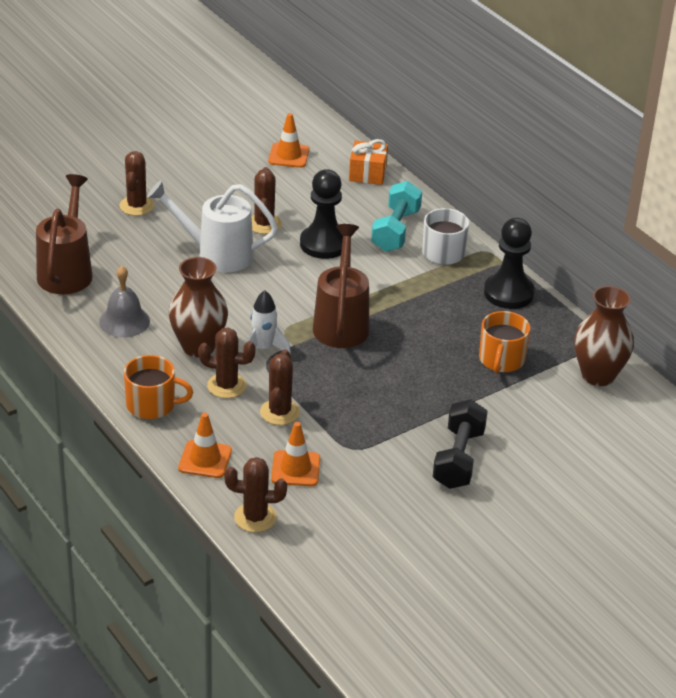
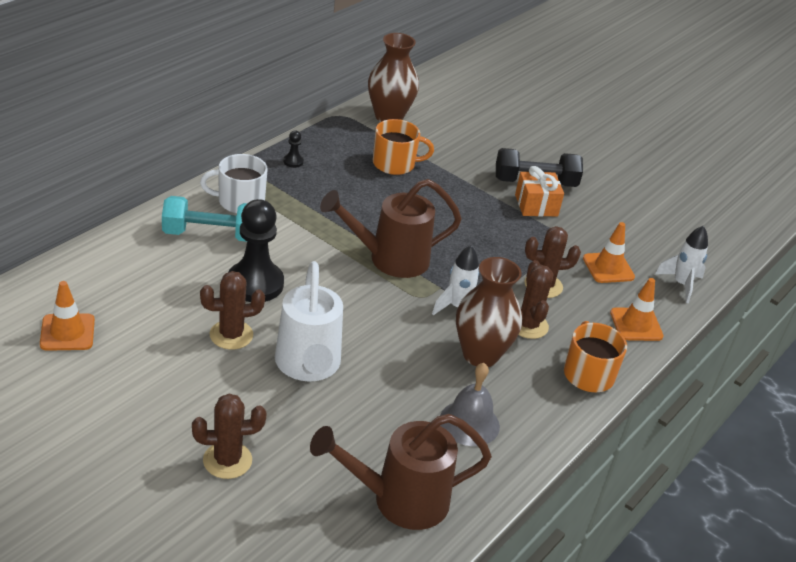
camera: 110 degrees left, 0 degrees up
(255, 517) = (681, 284): brown cactus -> white rocket
(367, 173) = (97, 263): orange gift -> orange gift (536, 205)
(508, 293) = (293, 161): black pawn -> black pawn, size x0.41

